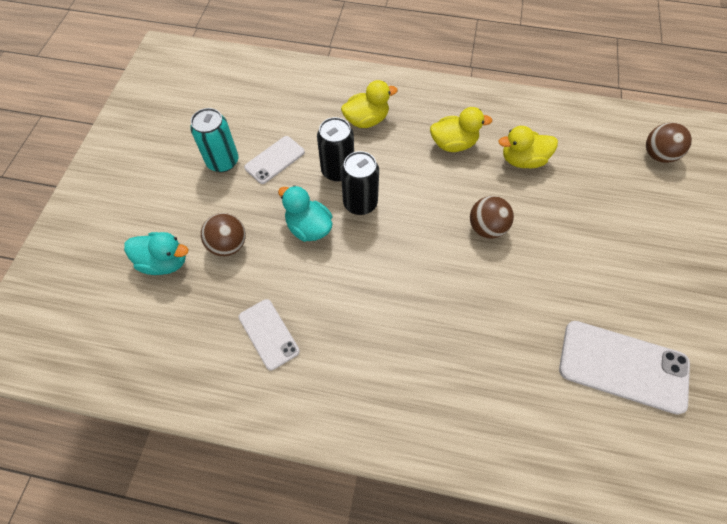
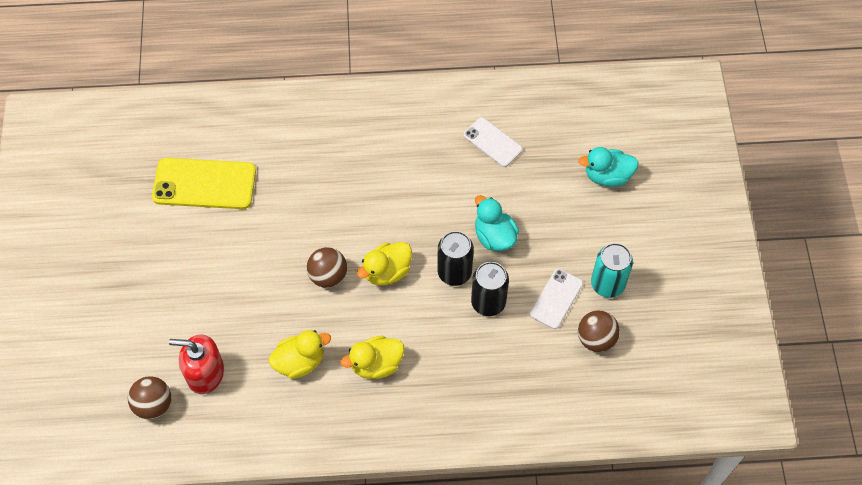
camera: 165 degrees right, 0 degrees up
(228, 245) = (560, 203): brown ball -> brown ball (596, 339)
(309, 228) = (494, 236): turquoise duck -> turquoise duck turned 150 degrees counterclockwise
(366, 120) = (478, 372): yellow duck -> yellow duck (387, 272)
(611, 169) = (205, 373): none -> red soap dispenser
(623, 366) = (204, 184): white phone -> yellow phone

